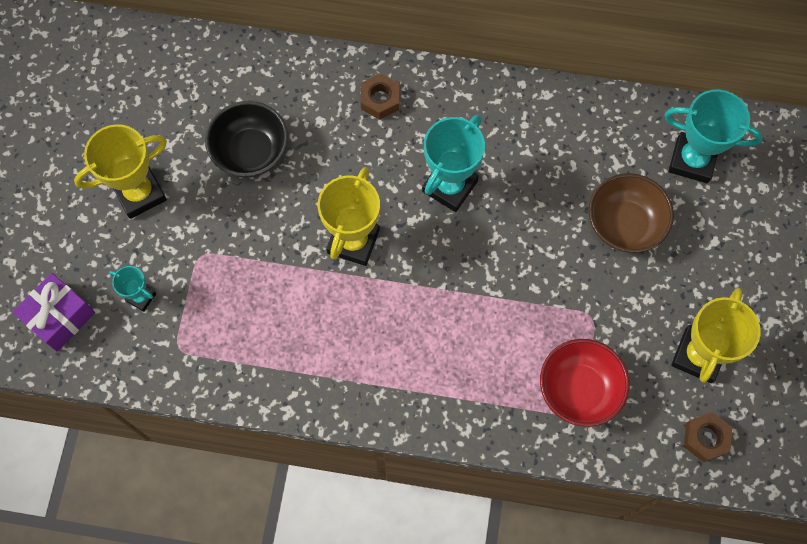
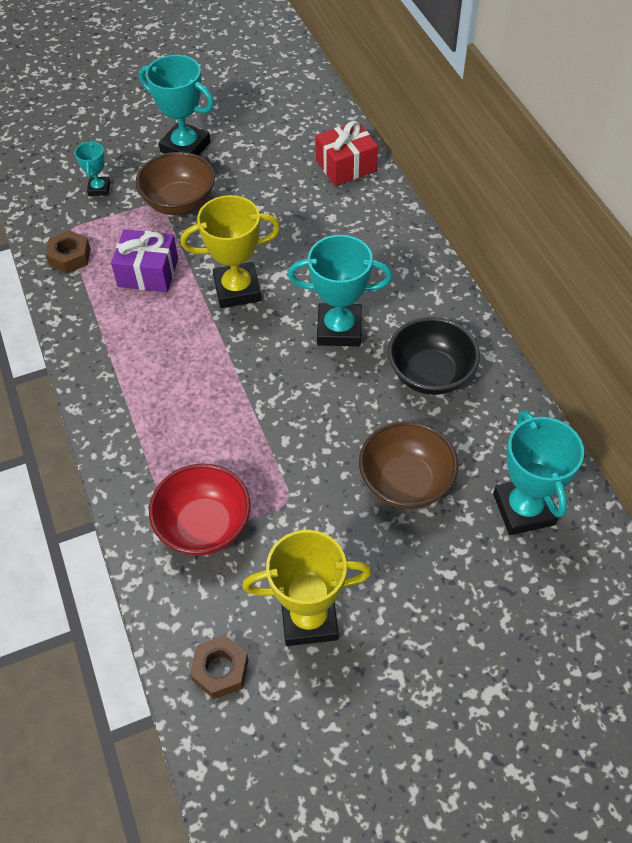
camera: 60 degrees right, 15 degrees down
(60, 317) = (54, 155): purple gift -> purple gift (148, 273)
(140, 193) = (185, 147): yellow trophy -> turquoise trophy
(212, 235) = (179, 203): none -> brown bowl
(251, 152) = (269, 190): black bowl -> black bowl (430, 374)
(265, 73) = (346, 165): none -> red gift
(380, 100) = (383, 244): brown nut -> brown nut (70, 257)

